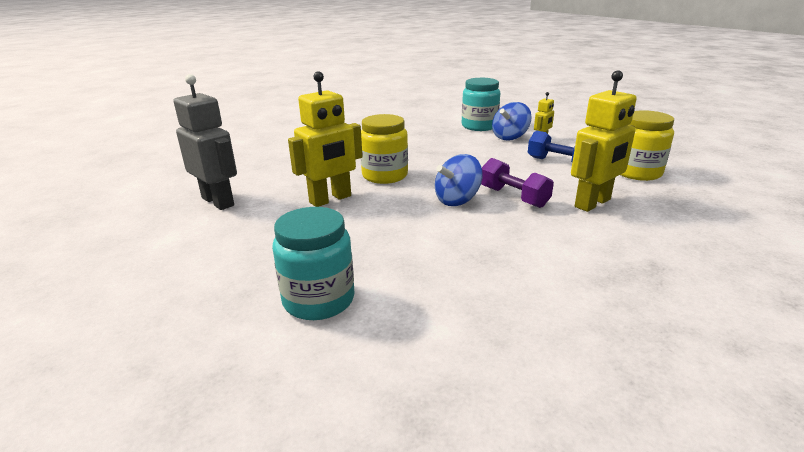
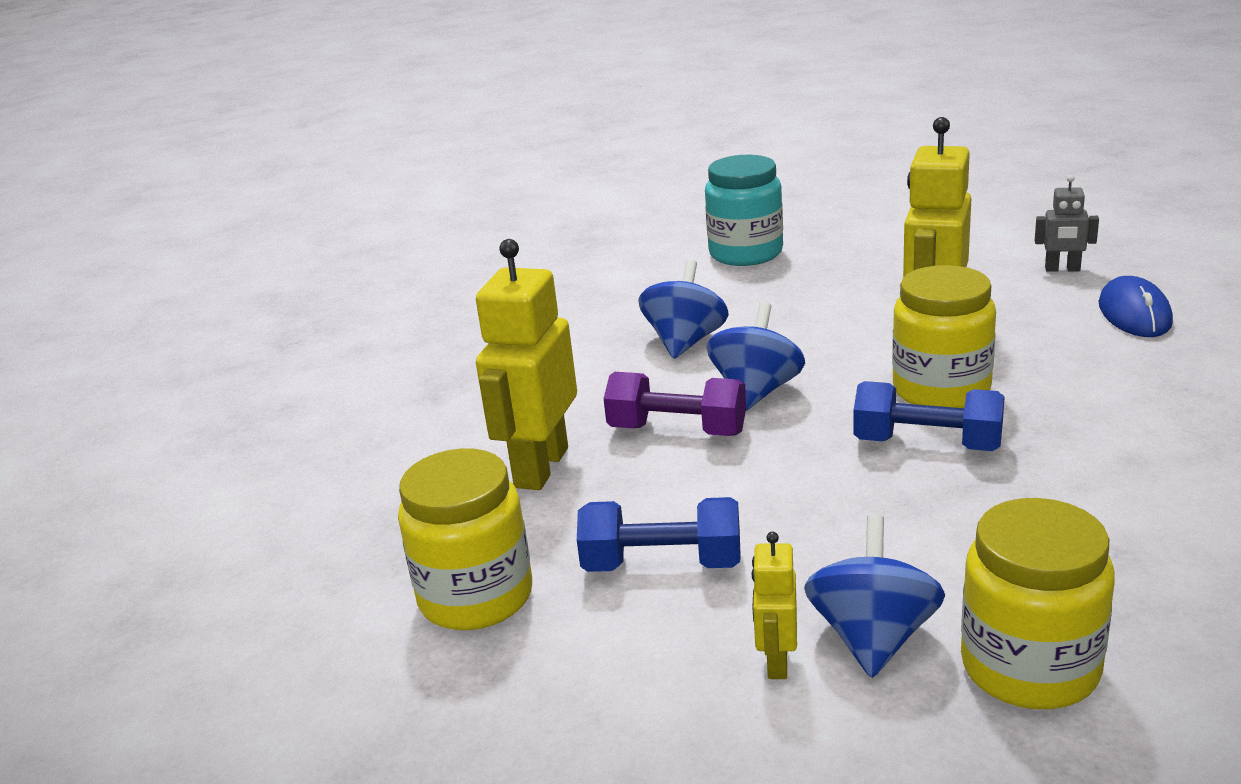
camera: 150 degrees right, 0 degrees up
(218, 201) = (1062, 269): grey robot -> grey robot, size x0.50
(256, 174) = (1134, 313): none -> blue mouse
(423, 164) = (927, 444): none -> blue dumbbell
(459, 239) = (685, 342): none -> blue spinning top
(479, 126) = (1029, 668): turquoise jar -> yellow jar

